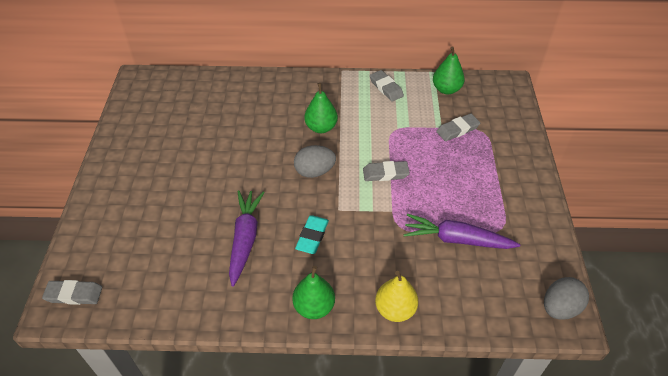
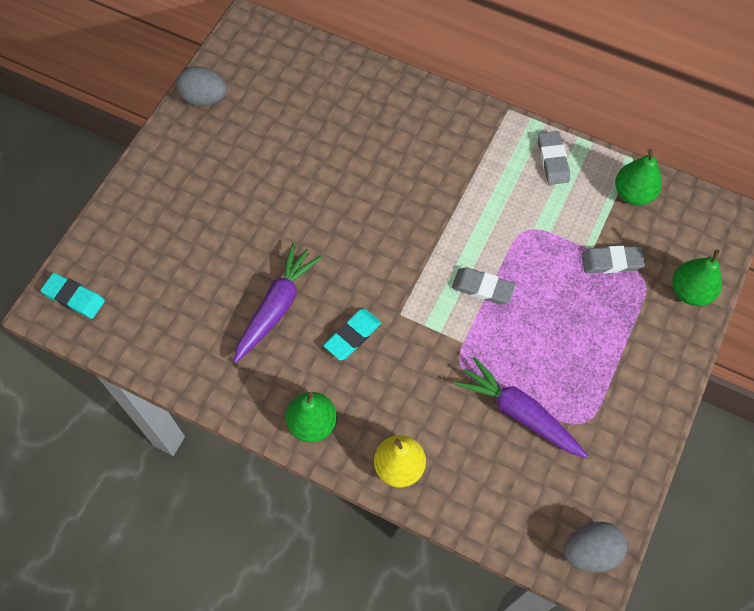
camera: 25 degrees right, 15 degrees up
(74, 294) = (74, 297): grey eraser -> turquoise eraser
(314, 171) = (398, 250): grey egg -> grey egg (204, 98)
(321, 127) = (437, 189): green pear -> green pear (690, 291)

